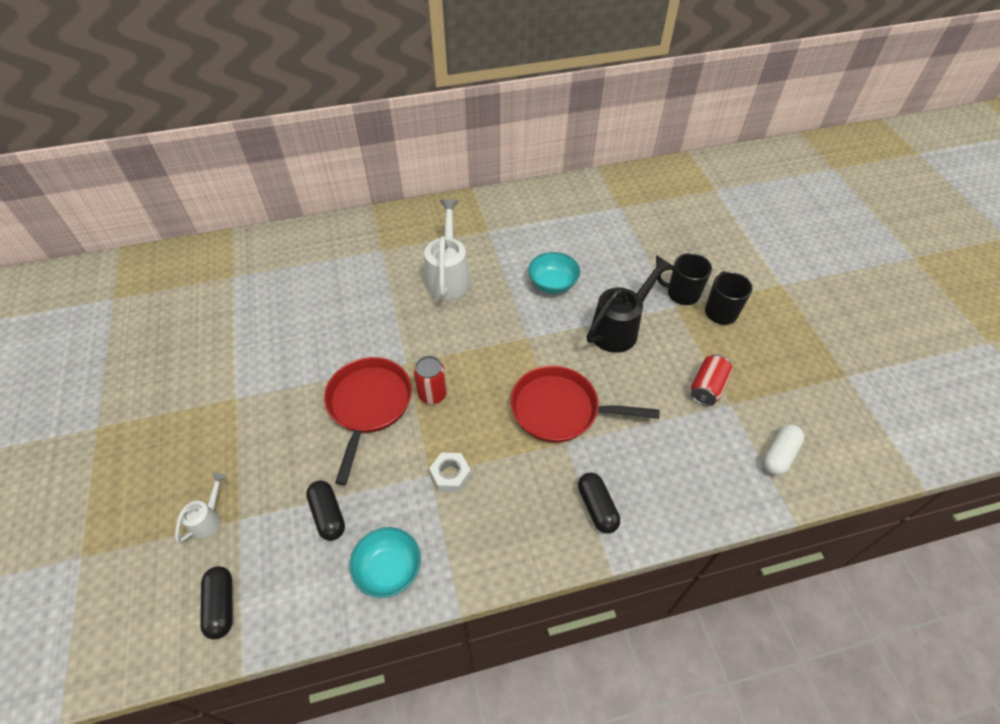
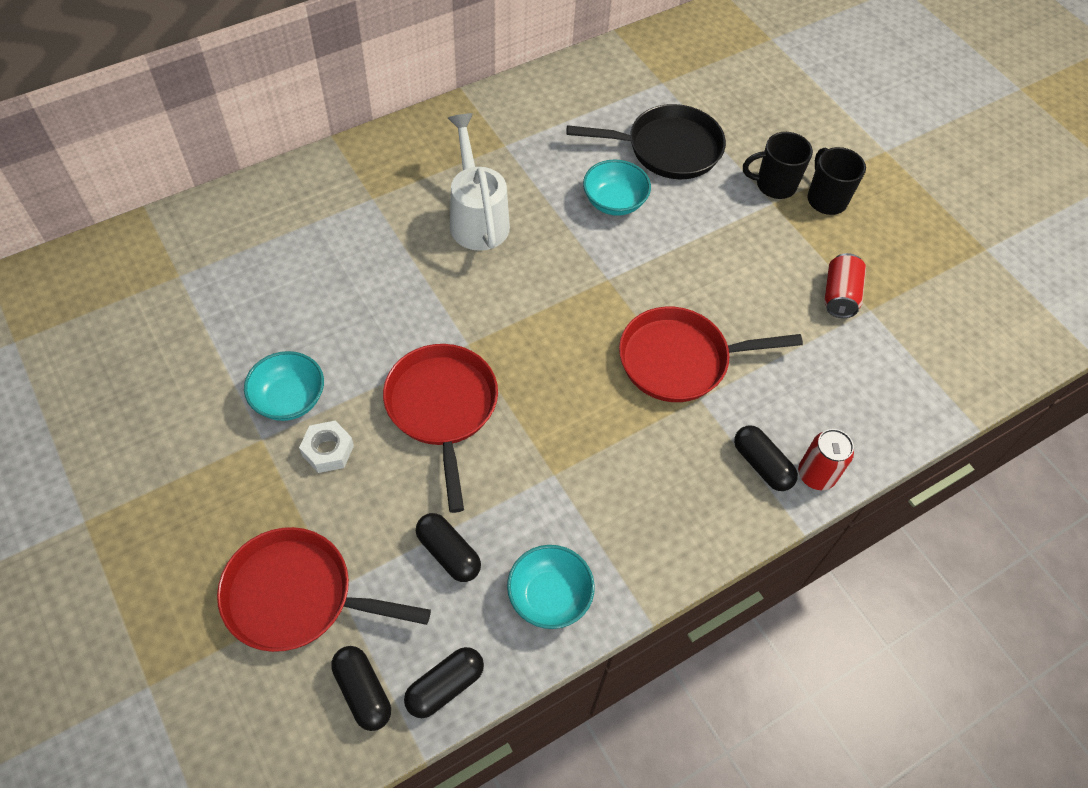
camera: 20 degrees left, 5 degrees up
(208, 518) = (297, 596): white watering can -> red pan
(266, 374) = (289, 399): none -> turquoise bowl
(282, 619) = (445, 686): none -> black capsule
(432, 394) = (518, 376): red can -> red can (816, 475)
(450, 475) = (579, 469): white nut -> white nut (328, 450)
(607, 253) = (667, 149): none -> black pan
(620, 328) = (715, 243): black watering can -> none
(779, 455) = (940, 357): white capsule -> none

